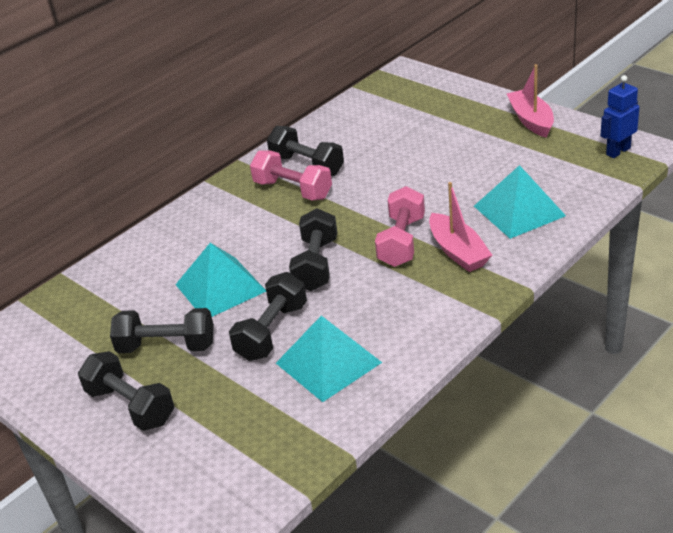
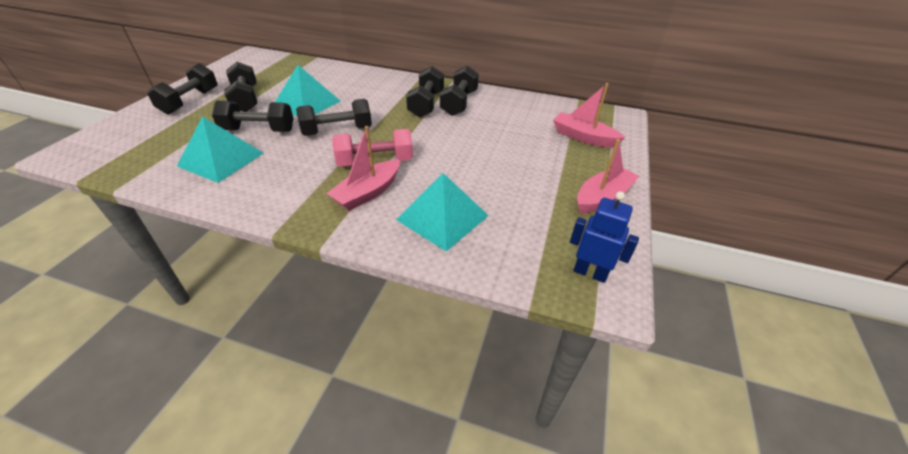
camera: 60 degrees right, 5 degrees up
(293, 190) = (426, 104): pink dumbbell -> black dumbbell
(431, 104) = (583, 137): none -> pink boat

